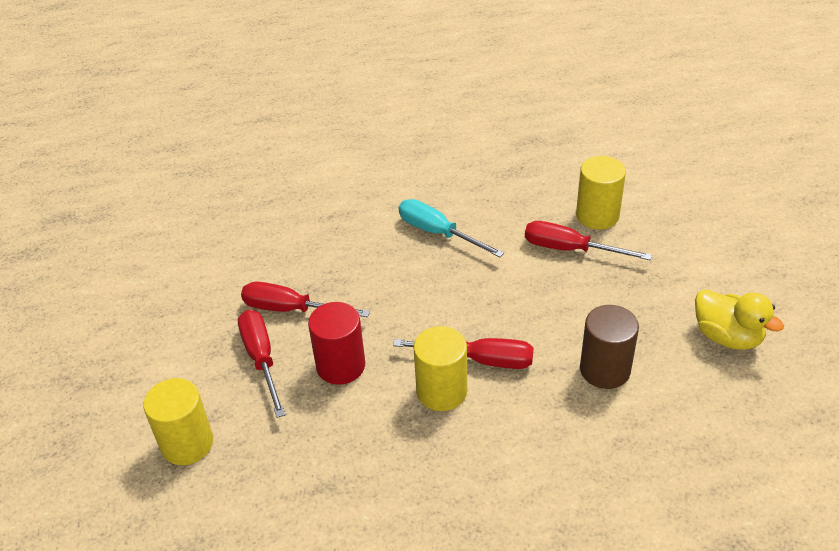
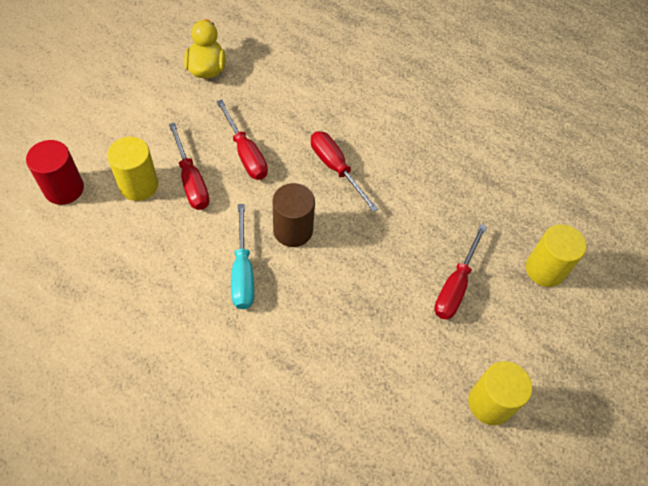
camera: 140 degrees left, 15 degrees up
(291, 309) = (402, 306): red screwdriver -> red screwdriver (245, 153)
(340, 366) = (413, 236): red cylinder -> red cylinder (64, 189)
(441, 391) = (377, 172): yellow cylinder -> yellow cylinder (490, 403)
(605, 370) = (285, 108): brown cylinder -> brown cylinder (293, 230)

